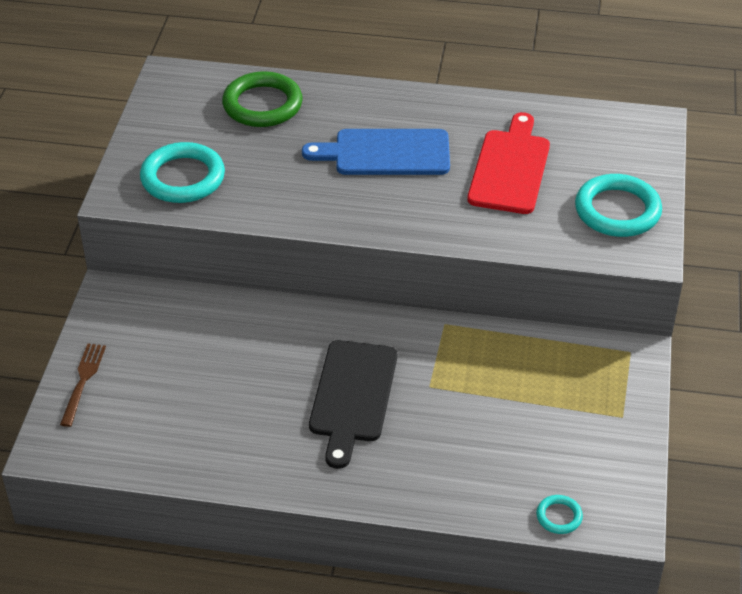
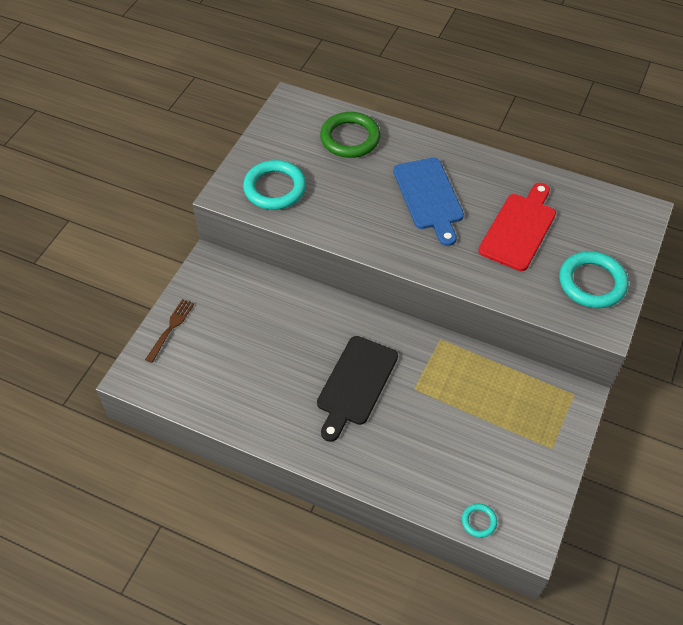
camera: 15 degrees right, 10 degrees up
(386, 153) = (429, 197): blue cutting board -> blue cutting board turned 120 degrees counterclockwise

